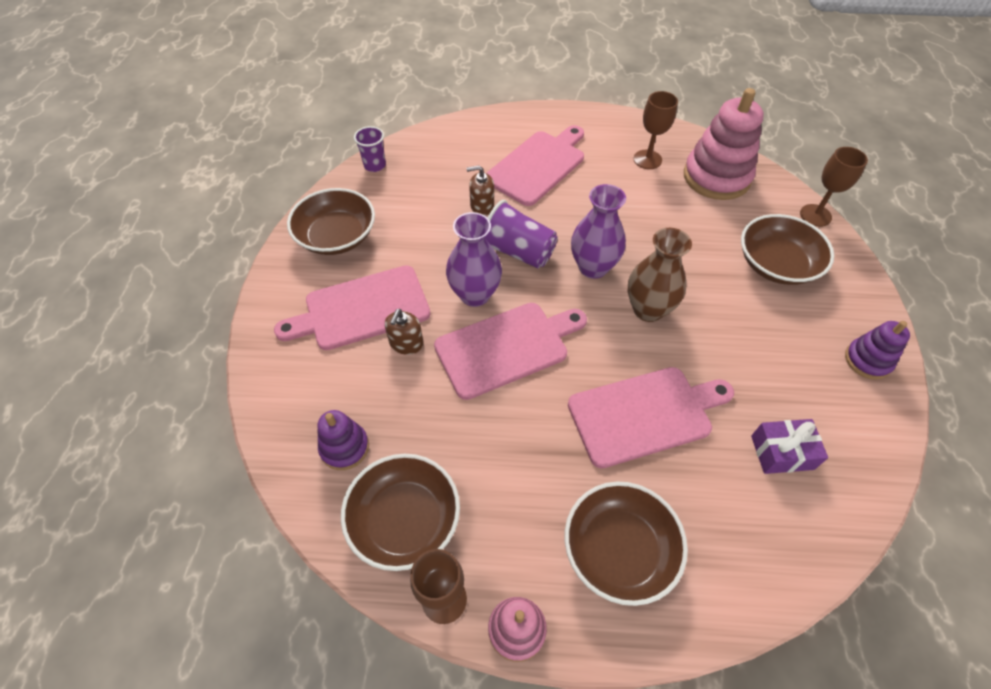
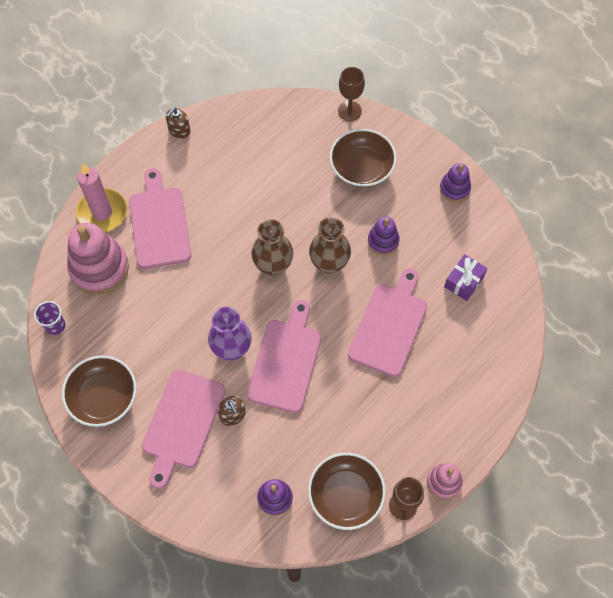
camera: 50 degrees left, 10 degrees up
(482, 206) = (162, 287): brown soap dispenser -> brown soap dispenser (179, 130)
(506, 127) = (102, 212): none -> pink candle
(518, 252) = (221, 297): purple cup -> none
(593, 267) = (273, 265): purple vase -> brown vase
(619, 550) = (446, 403): brown bowl -> none
(647, 159) = (219, 155): brown goblet -> none
(716, 177) = (271, 131): pink stacking toy -> pink stacking toy (99, 268)
(728, 338) = (383, 241): none -> purple stacking toy

